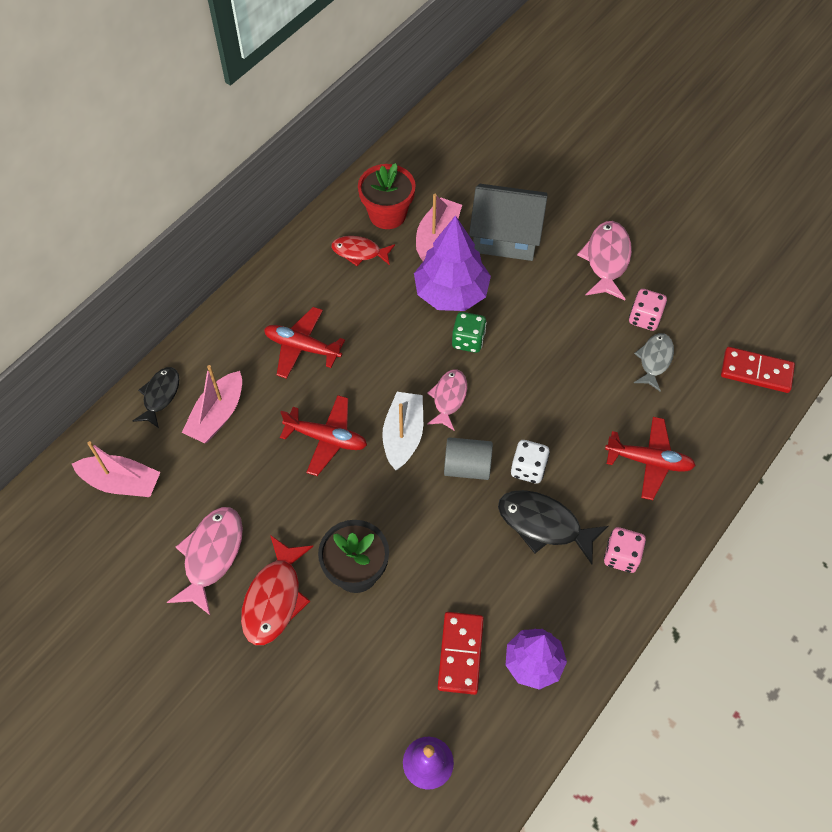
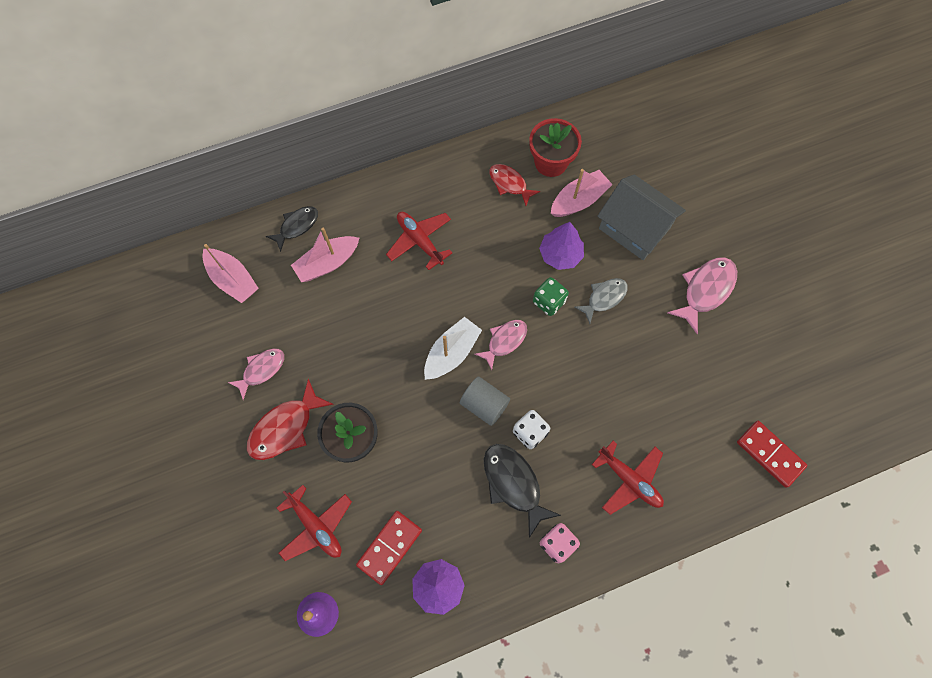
camera: 30 degrees right, 10 degrees up
(211, 555) = (261, 370): pink fish -> pink fish, size x0.67
(326, 438) = (394, 324): red plane -> red plane (316, 526)
(451, 293) = (560, 254): purple tree -> purple tree, size x0.66
(644, 318) = (704, 358): pink dice -> none
(654, 360) = (689, 398): grey fish -> grey fish (604, 298)

